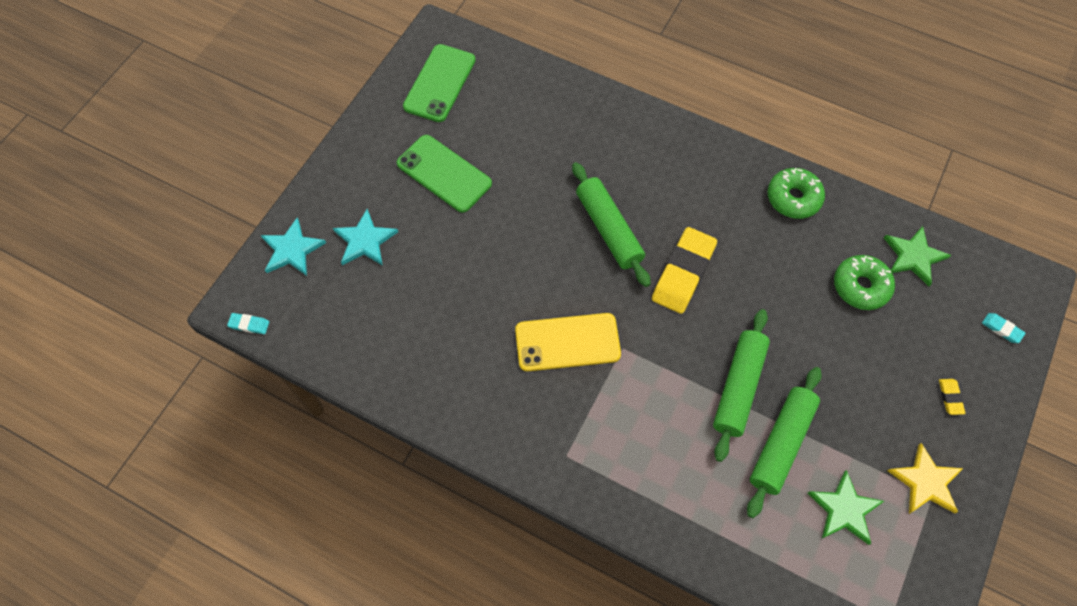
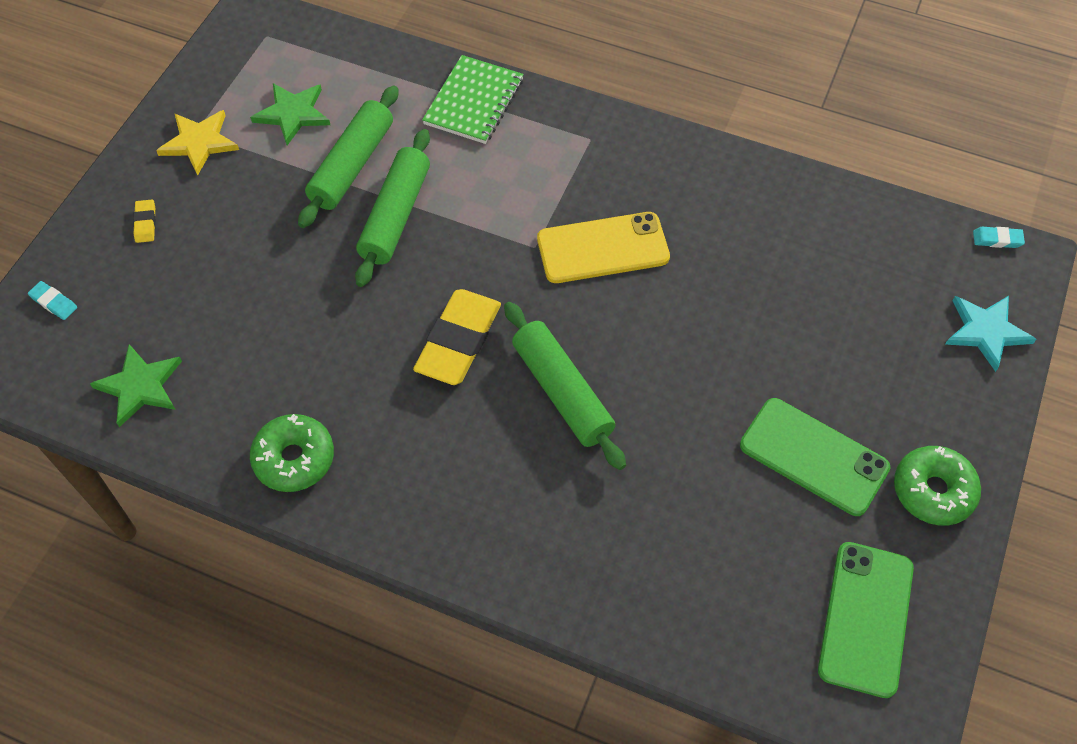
camera: 175 degrees right, 5 degrees down
(365, 241) = (893, 351): turquoise star -> none
(673, 510) = (473, 102): none -> green notebook
(861, 286) = (223, 341): green donut -> green donut (933, 491)

